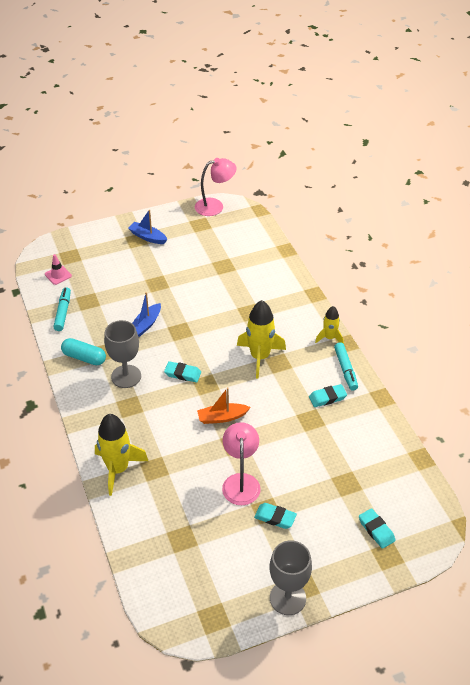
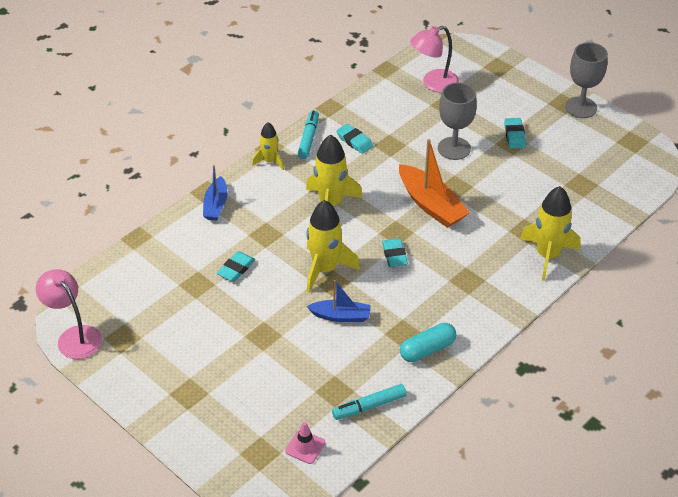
camera: 115 degrees left, 0 degrees up
(84, 357) = (427, 349): turquoise capsule -> turquoise capsule turned 60 degrees clockwise
(126, 376) = (429, 300): grey goblet -> grey goblet (454, 148)
(148, 237) = (177, 382): blue boat -> blue boat (216, 205)
(194, 331) = (325, 269): none -> yellow rocket
(222, 417) = (431, 205): orange boat -> orange boat, size x1.63
(241, 482) = (495, 167): pink lamp -> pink lamp (433, 83)
(345, 369) = (308, 138): turquoise marker -> turquoise marker turned 45 degrees counterclockwise
(376, 530) = (480, 77): turquoise eraser -> turquoise eraser (236, 269)

